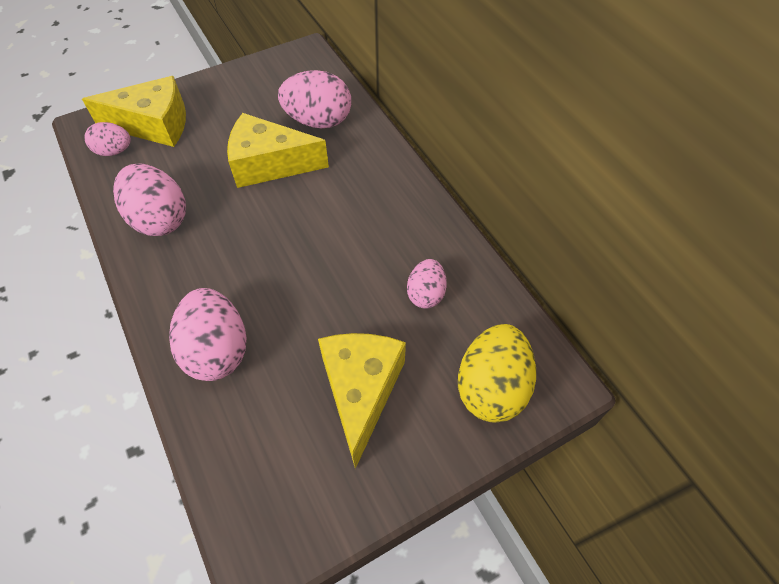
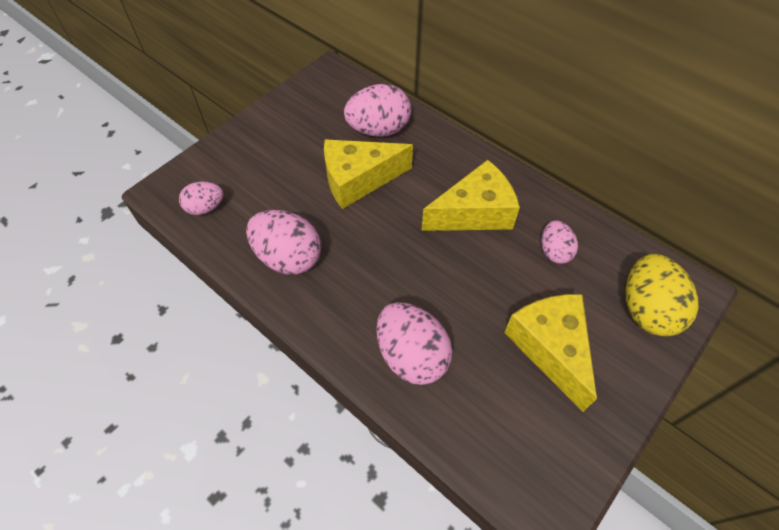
camera: 20 degrees left, 0 degrees up
(154, 125) = (229, 173): yellow cheese -> yellow cheese (474, 213)

